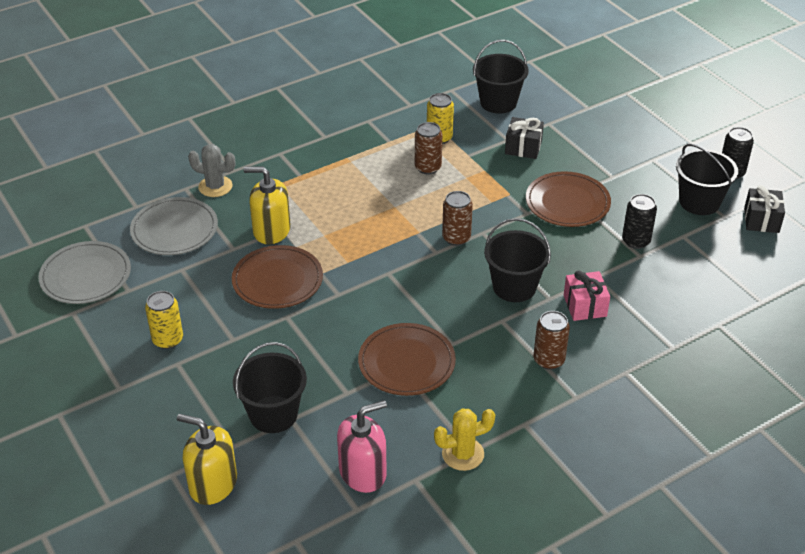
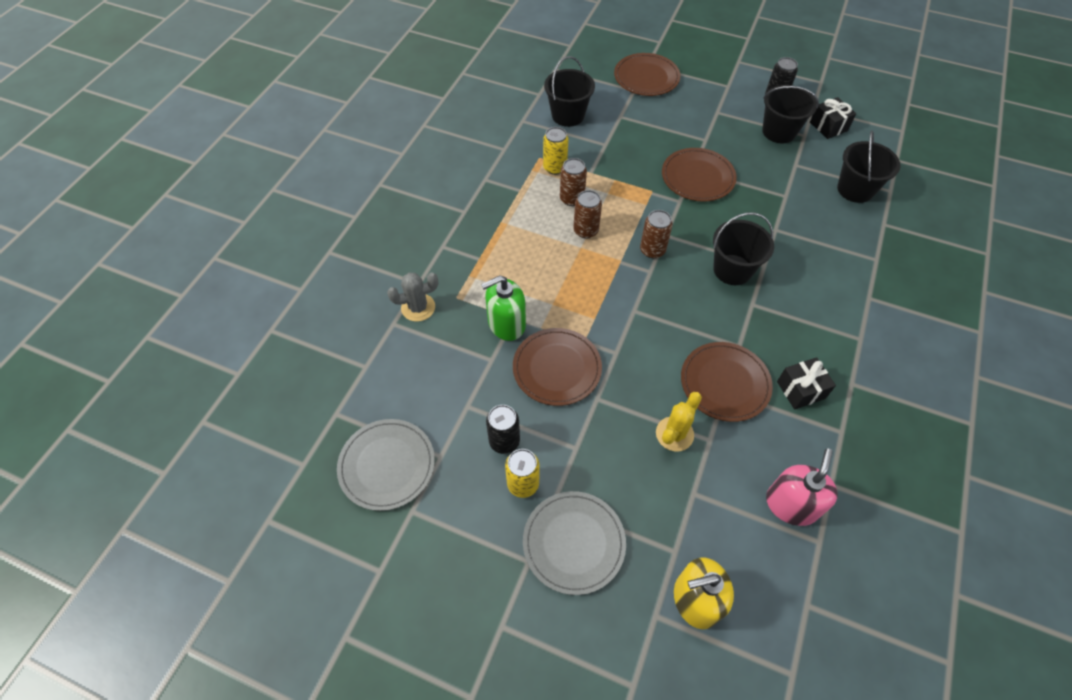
camera: 35 degrees left, 15 degrees up
(174, 229) = (423, 370): grey plate -> grey plate (574, 543)
(271, 230) = (506, 324): yellow soap dispenser -> green soap dispenser
(273, 414) = (676, 498): black bucket -> black bucket (855, 189)
(463, 454) = (839, 438): yellow cactus -> yellow cactus (674, 434)
(523, 147) = (623, 146): black gift -> black gift (800, 390)
(549, 360) = (814, 318): brown can -> brown can (585, 230)
(585, 306) = (792, 258): pink gift -> none
(612, 102) = (646, 77): none -> brown plate
(636, 241) = (771, 185): black can -> black can (504, 441)

